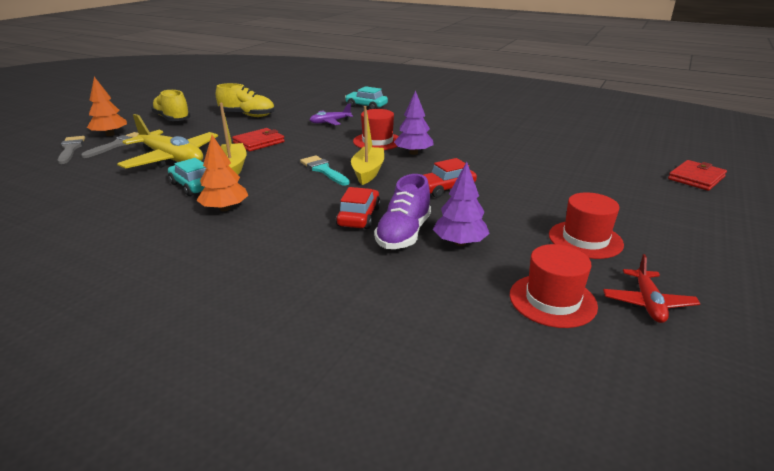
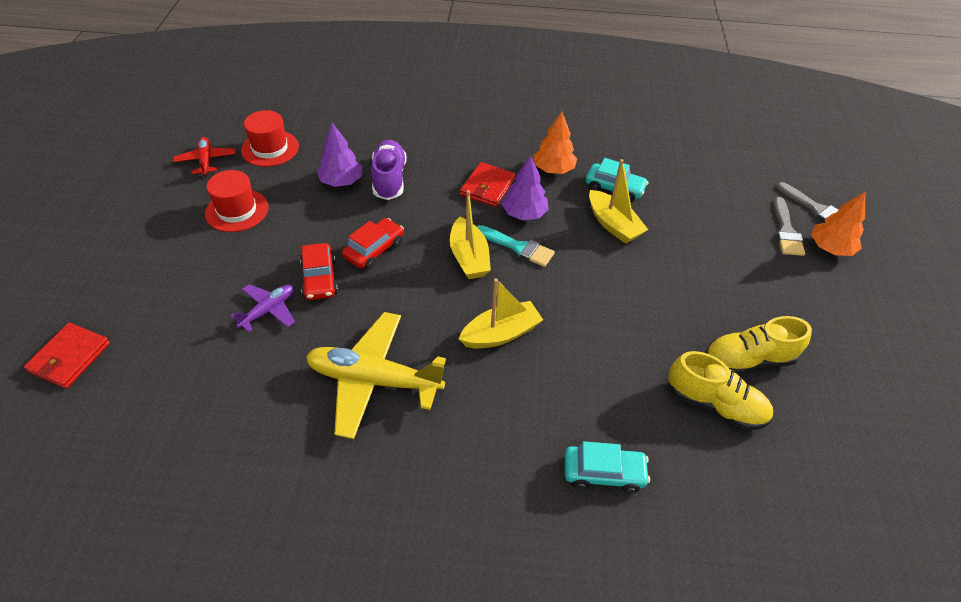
camera: 155 degrees right, 20 degrees up
(172, 119) = (827, 312): yellow shoe -> yellow shoe (715, 404)
(172, 159) = (691, 222): yellow plane -> yellow plane (374, 380)
(259, 142) = (644, 284): red wallet -> red wallet (487, 187)
(330, 122) = (609, 377): purple plane -> purple plane (268, 310)
(359, 217) = (436, 188): red car -> red car (319, 279)
(377, 141) = (501, 334): red hat -> yellow boat
(413, 153) = (438, 316): purple tree -> purple tree (524, 214)

